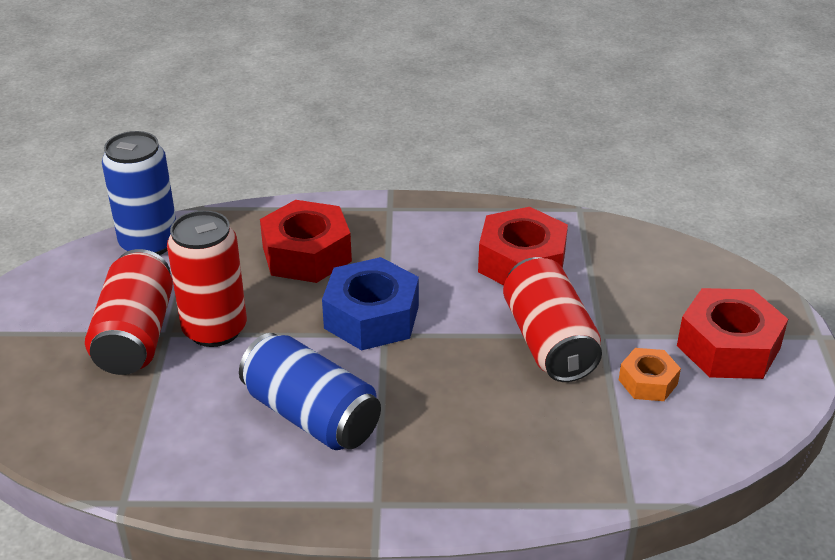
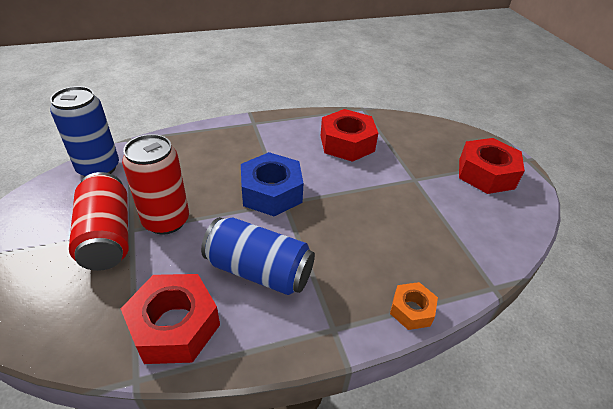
camera: 20 degrees left, 5 degrees up
(306, 254) = (212, 159): red nut -> red nut (174, 326)
(549, 341) = (387, 189): red can -> none
(648, 382) = (456, 203): orange nut -> orange nut (411, 310)

